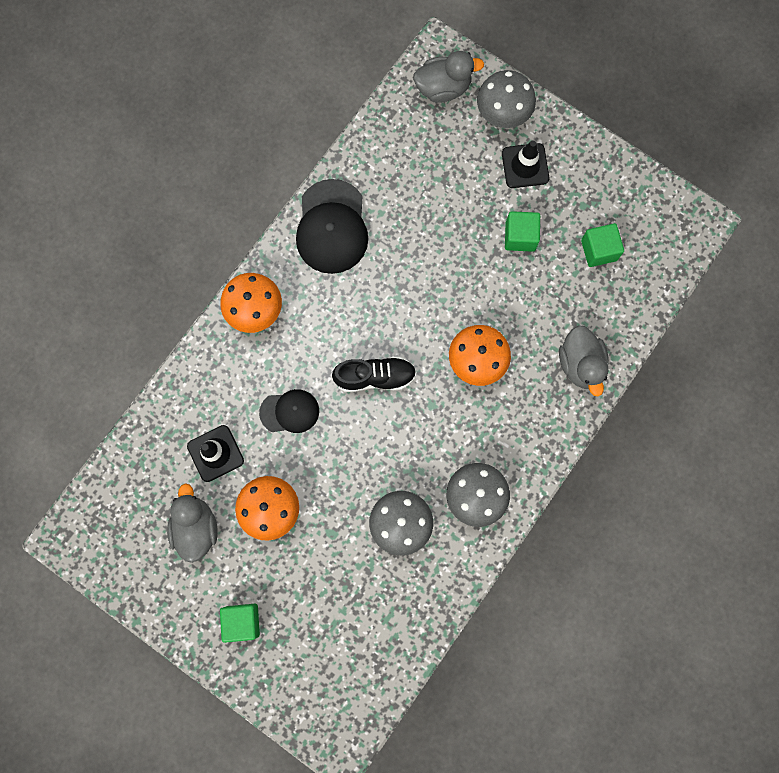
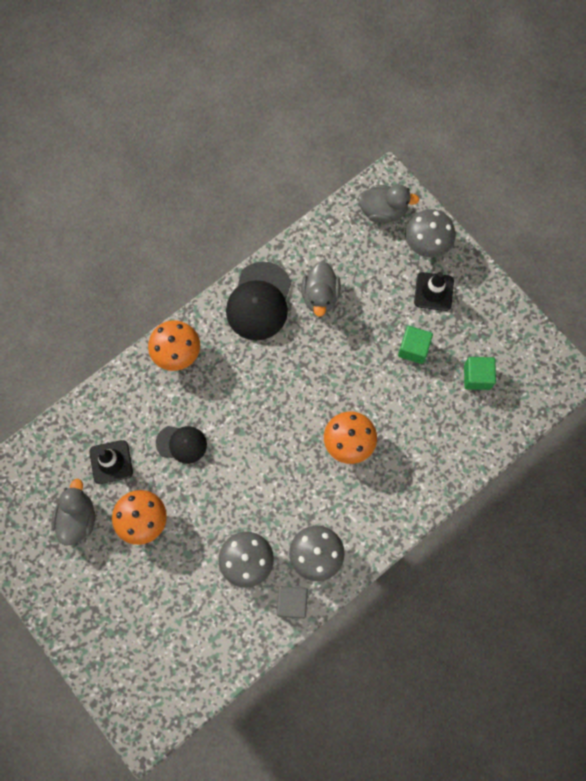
camera: 15 degrees right, 5 degrees down
(242, 621) = (93, 607): green cube -> none
(375, 377) = (260, 433): black shoe -> none
(463, 556) = (292, 603): none -> grey cube
(580, 364) = (435, 468): grey duck -> grey duck (320, 296)

